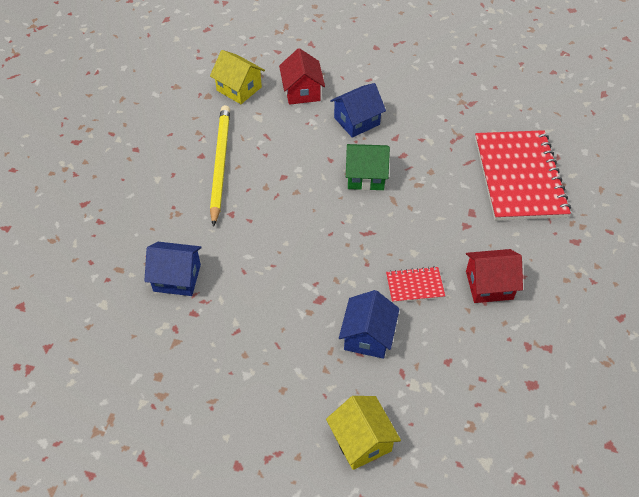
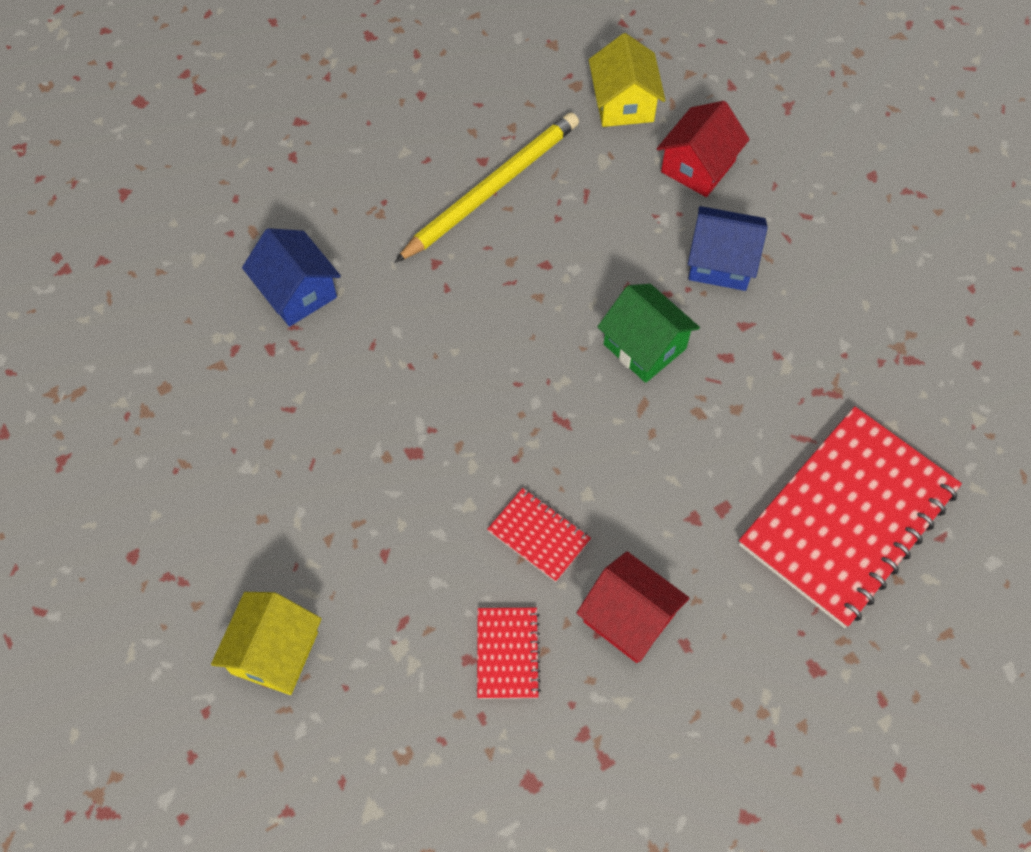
camera: 45 degrees right, 10 degrees up
(368, 336) = (415, 545): blue house -> none
(460, 343) = (507, 653): none -> red notebook

